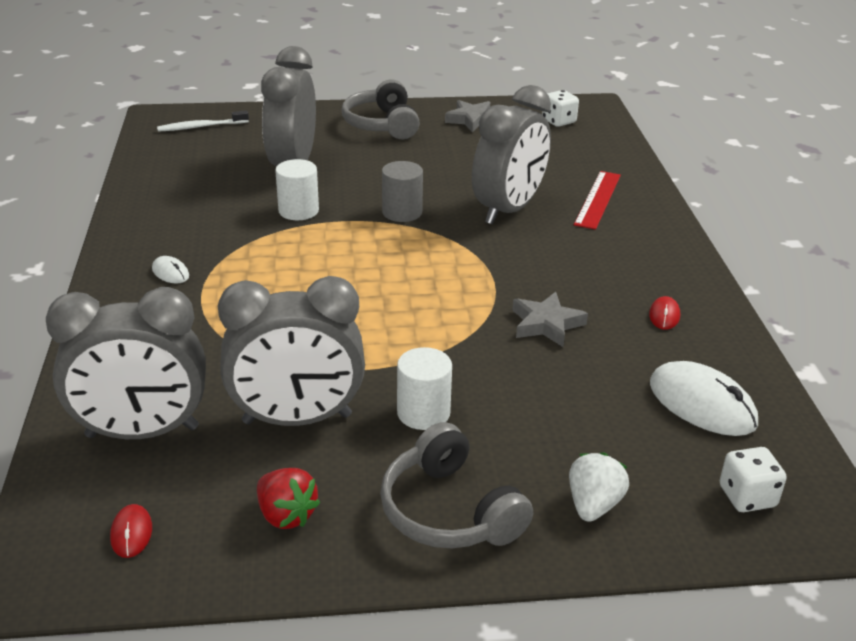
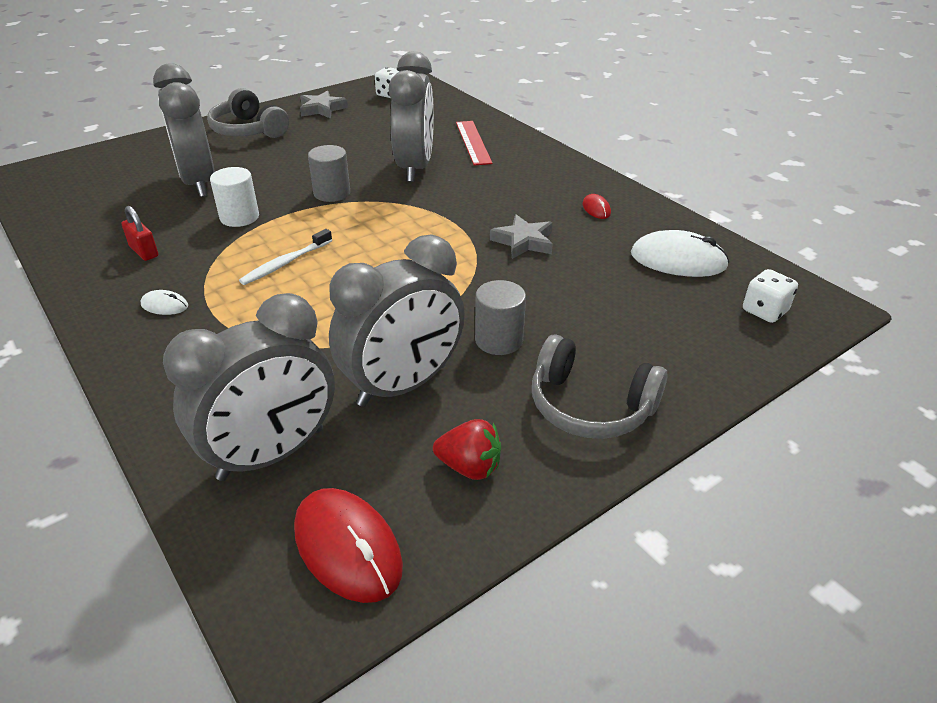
camera: 30 degrees left, 5 degrees up
(131, 533) = (347, 547): red mouse -> red mouse, size x2.07
(194, 218) = (144, 251): none -> red padlock
(201, 127) = (75, 172): white toothbrush -> white toothbrush (285, 263)
(423, 413) = (499, 340): white cylinder -> grey cylinder
(593, 505) = (681, 357): white strawberry -> none

